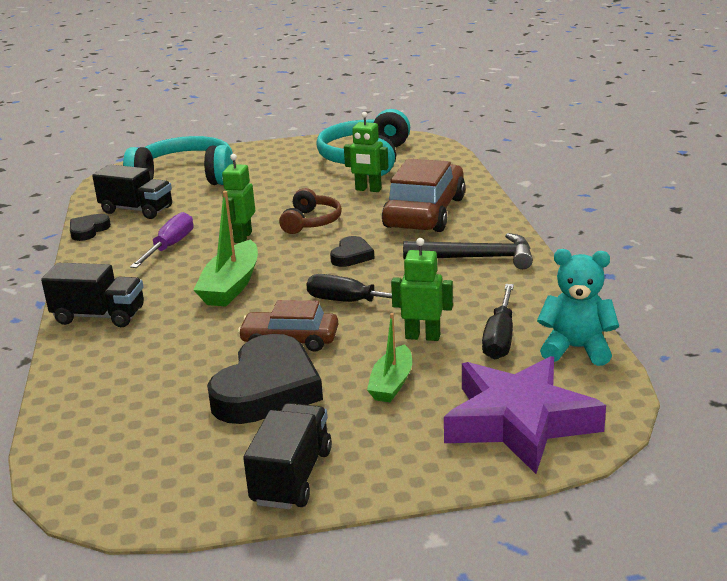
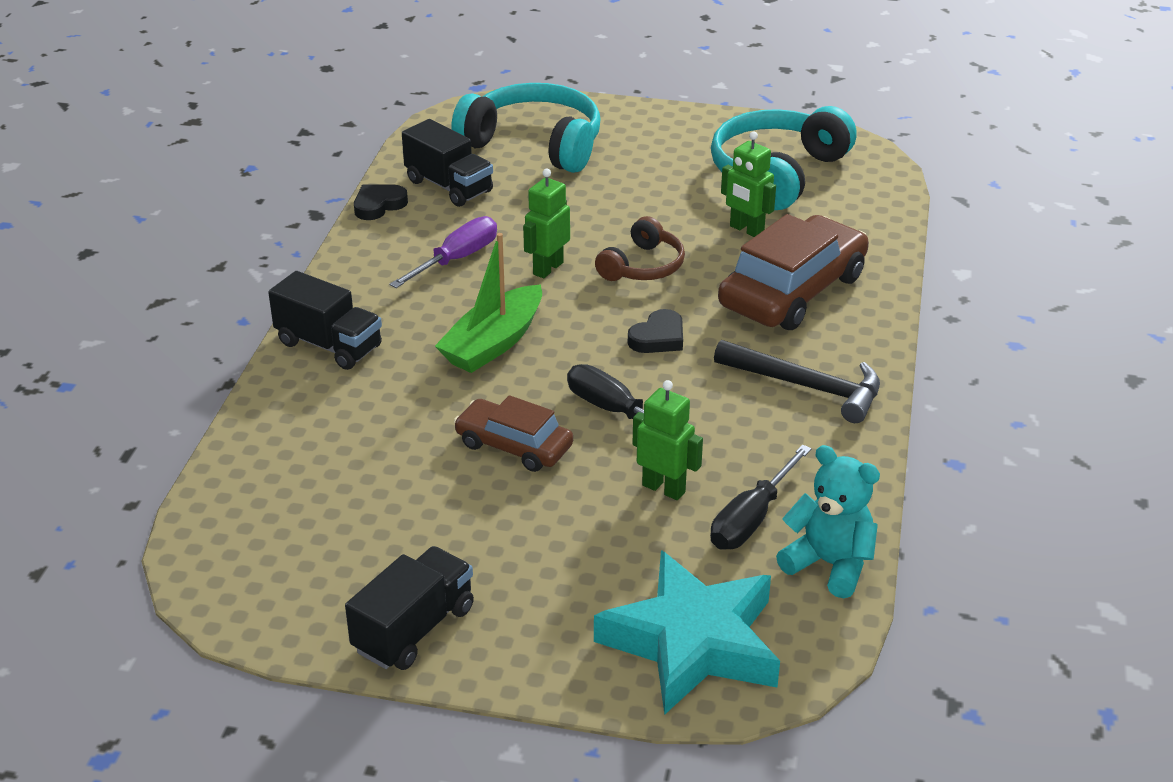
camera: 20 degrees right, 10 degrees up
(267, 389) = (452, 506): black heart -> none
(392, 383) = (588, 543): green boat -> none
(519, 422) = (693, 643): purple star -> turquoise star

